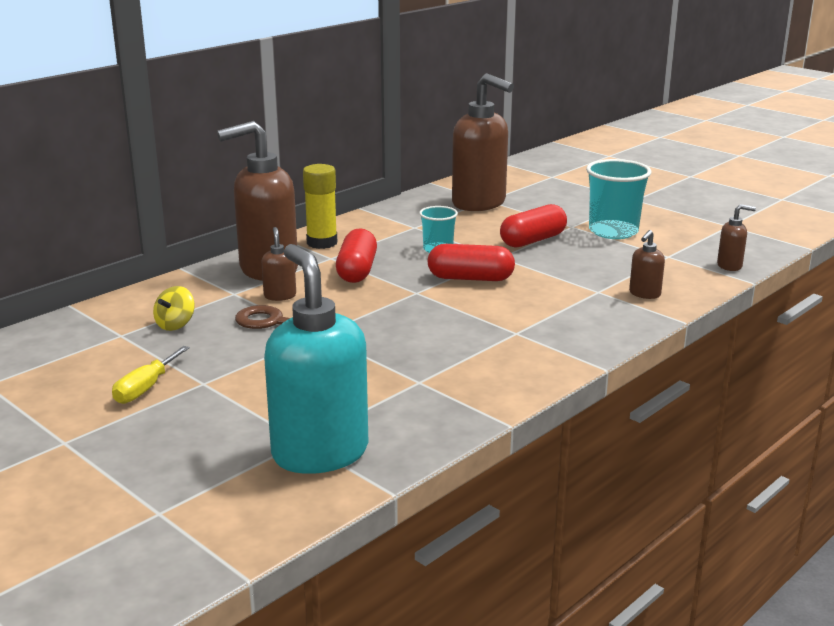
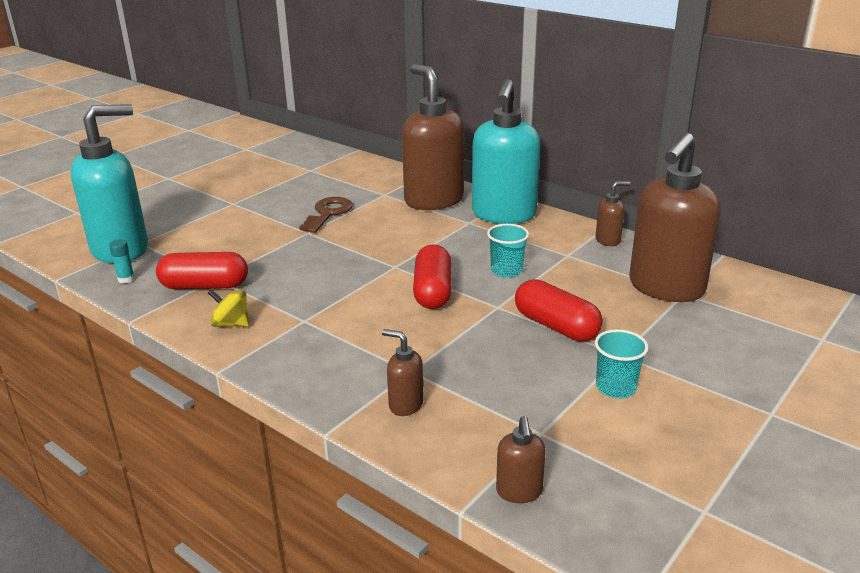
camera: 85 degrees right, 5 degrees up
(145, 388) = (229, 188): yellow screwdriver -> none
(175, 325) = (325, 183): yellow spinning top -> yellow spinning top (231, 324)
(280, 296) = (380, 210): brown soap dispenser -> brown soap dispenser (608, 240)
(322, 243) = (503, 215): yellow glue stick -> turquoise soap dispenser
(357, 271) = (440, 236): red capsule -> red capsule (205, 286)
(407, 439) = (126, 279): none -> turquoise glue stick
(613, 231) = (616, 387): turquoise cup -> turquoise cup, size x0.58

